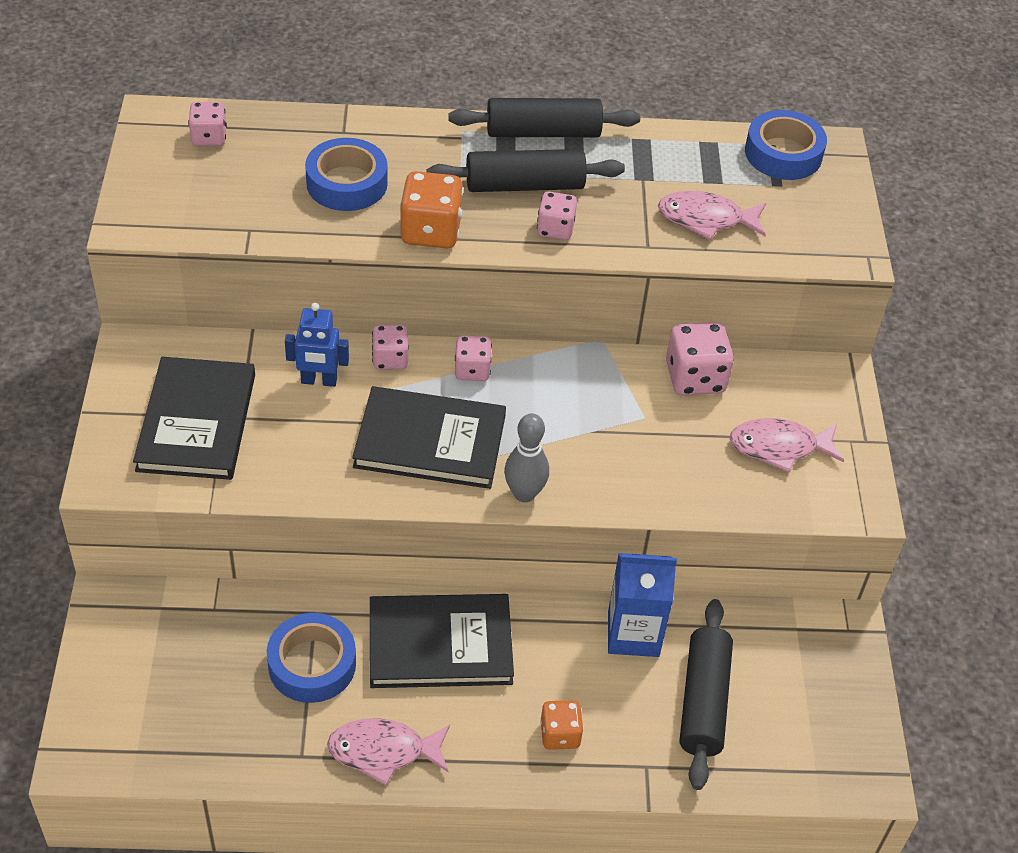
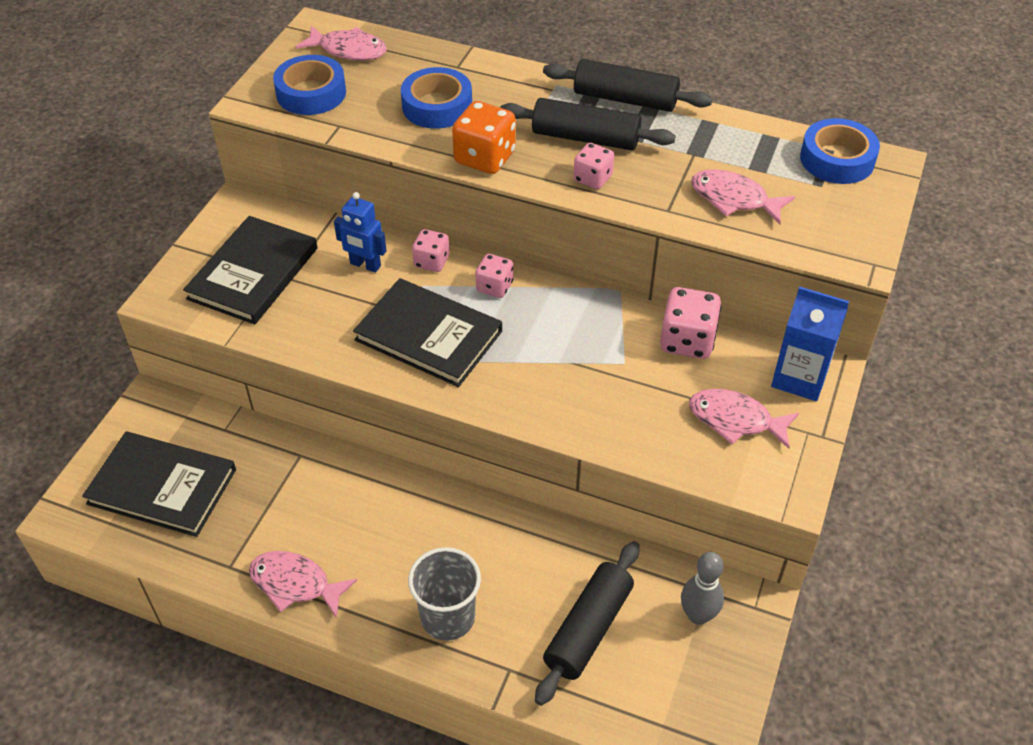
camera: 25 degrees right, 0 degrees up
(209, 137) = (348, 50): pink dice -> pink fish
(312, 664) = (276, 495): blue tape -> blue tape (311, 93)
(440, 644) = (386, 510): black book -> black book (162, 487)
(524, 493) = (485, 399): grey bowling pin -> grey bowling pin (698, 615)
(560, 734) = (448, 617): orange dice -> grey cup
(633, 633) = (554, 551): blue carton -> blue carton (799, 378)

